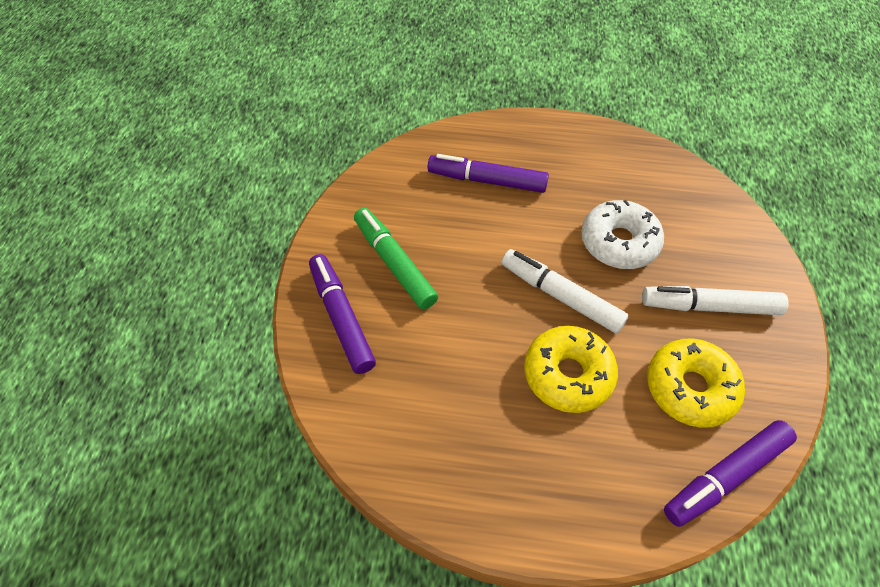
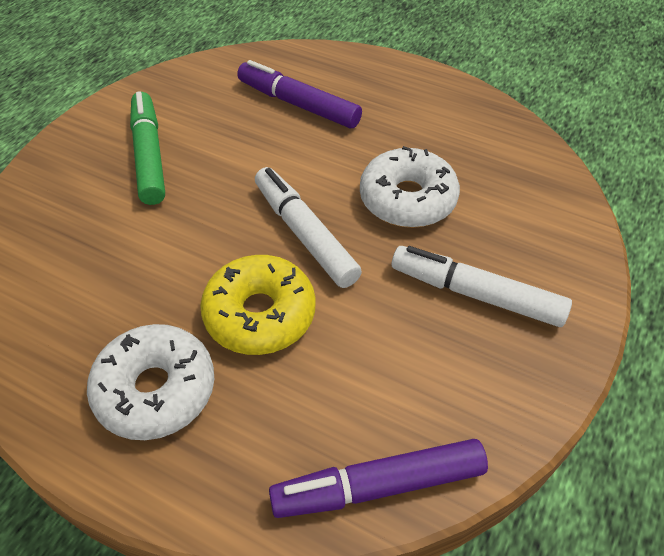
camera: 20 degrees right, 5 degrees down
(341, 318) = (61, 190): purple marker -> none
(529, 463) = (155, 390): none -> white donut
(690, 388) = (396, 373): yellow donut -> none

